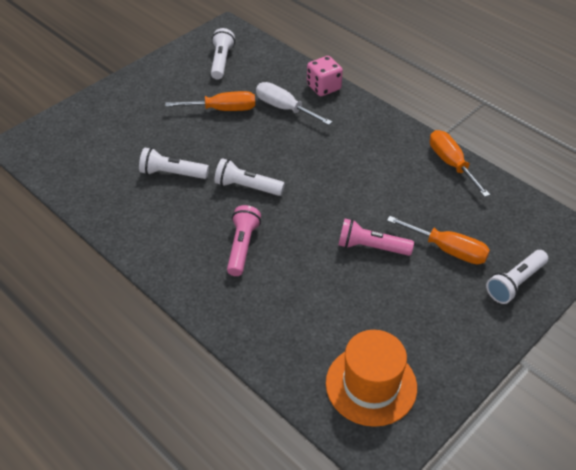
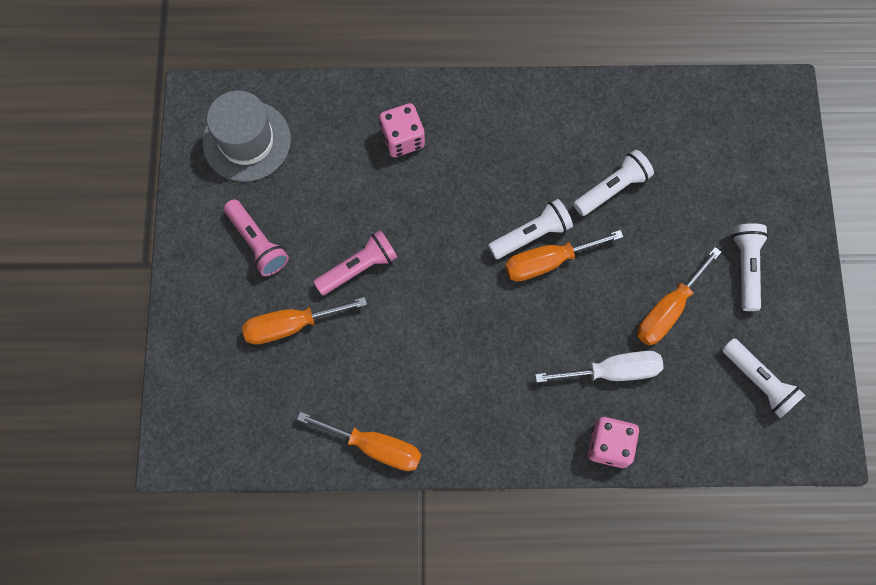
camera: 135 degrees right, 25 degrees up
(242, 247) = (463, 170): pink flashlight -> pink flashlight (257, 243)
(255, 169) = (548, 262): none -> orange screwdriver
(258, 295) = (402, 139): none -> pink dice
(371, 385) = (246, 141): orange hat -> grey hat
(515, 283) = (205, 339): white flashlight -> white flashlight (746, 268)

